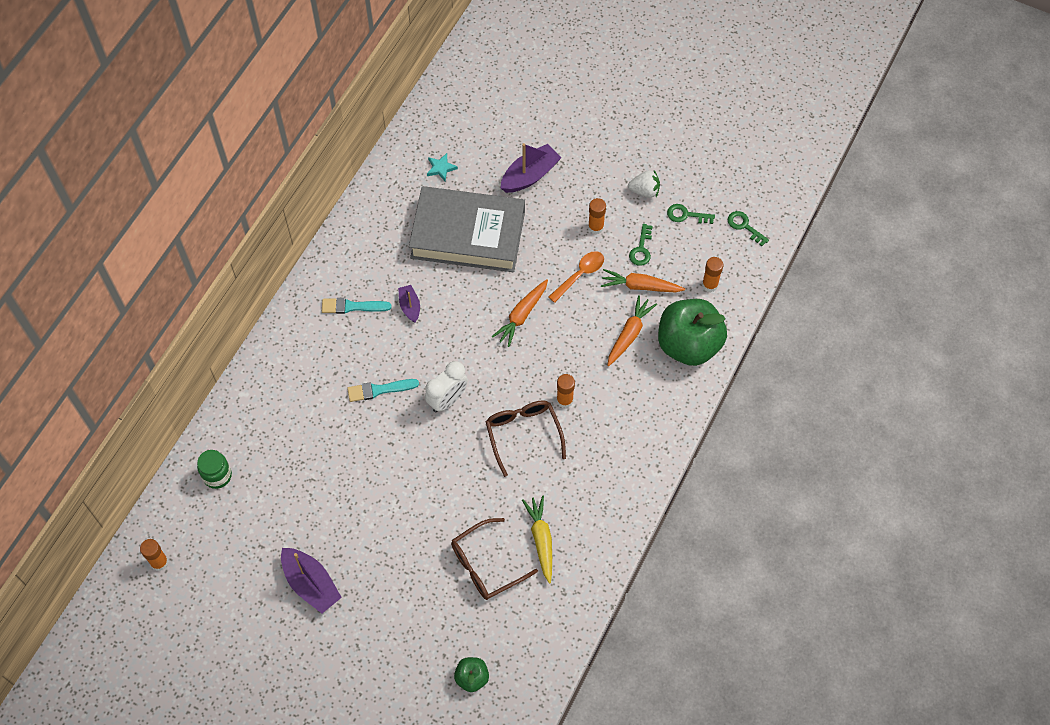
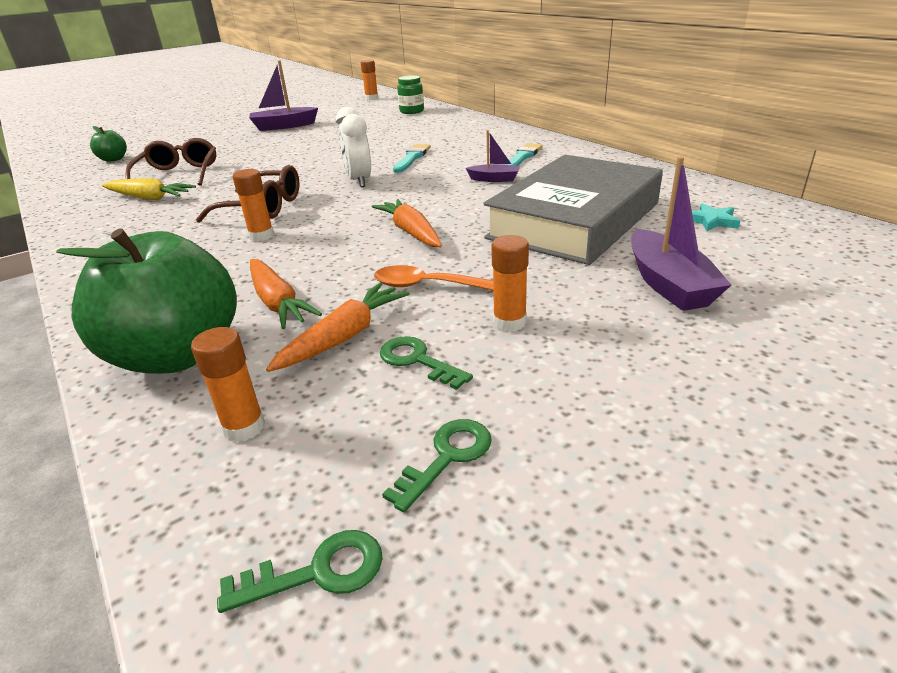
camera: 120 degrees right, 30 degrees down
(580, 275) = (428, 286): orange spoon -> orange spoon turned 120 degrees clockwise
(644, 191) = (560, 410): white strawberry -> none

